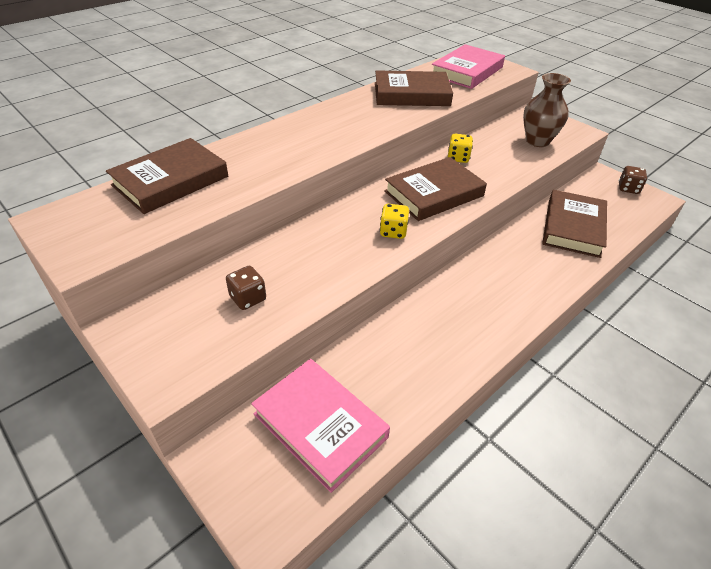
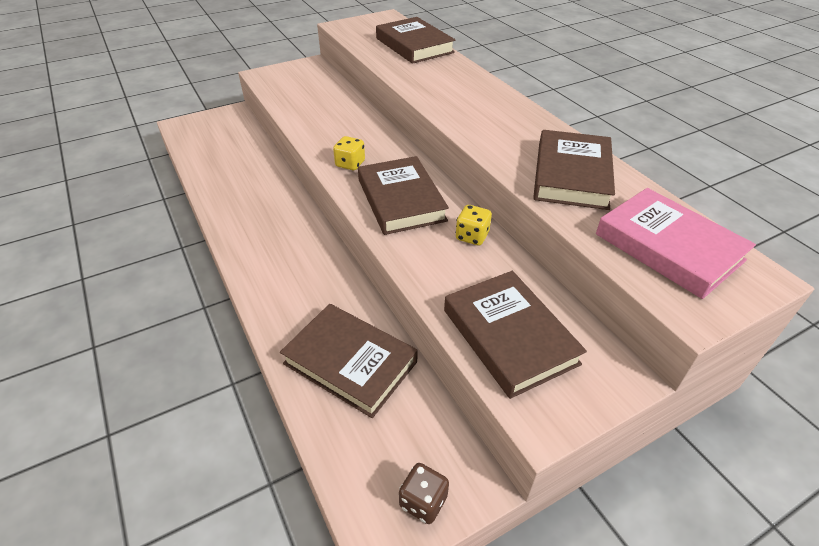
camera: 105 degrees right, 0 degrees up
(248, 298) = (310, 97): brown dice -> none
(320, 425) = (223, 145): pink book -> none
(537, 141) = (509, 336): brown vase -> brown book

